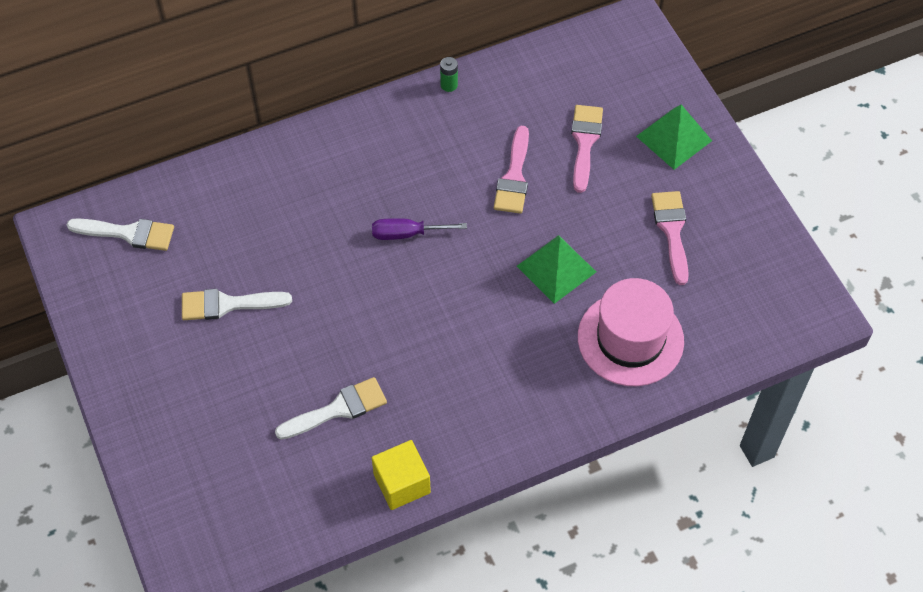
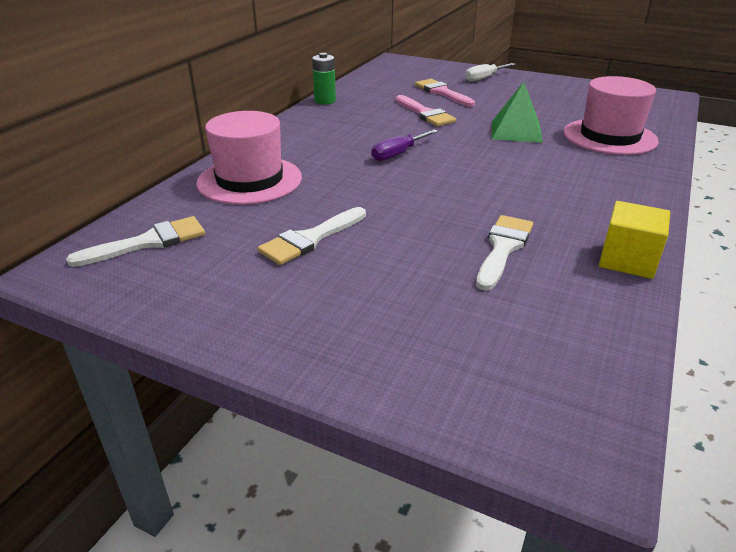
camera: 40 degrees left, 25 degrees down
(255, 194) = (249, 180): none -> pink hat
(449, 85) = (325, 101): green battery -> green battery, size x1.52
(672, 231) = (546, 100): pink brush -> none
(674, 138) = (484, 78): green pyramid -> white screwdriver

